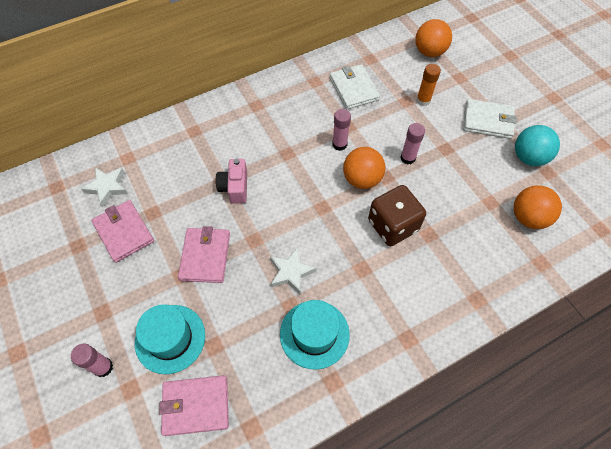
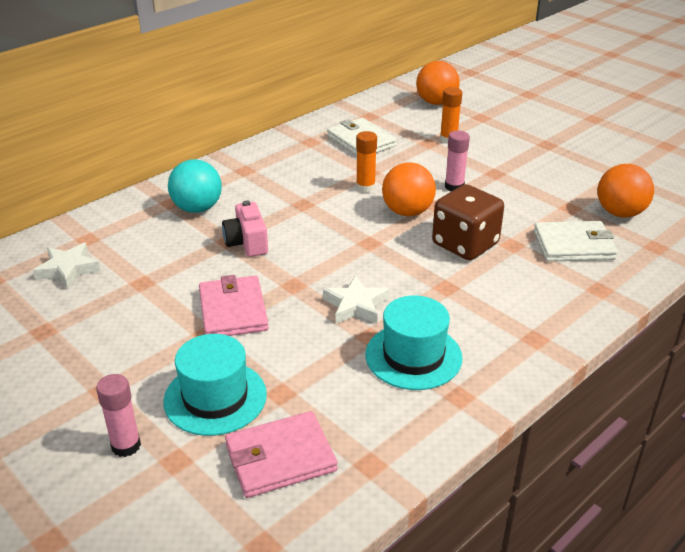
camera: 15 degrees left, 25 degrees down
(124, 232) = (107, 307): pink wallet -> none
(339, 144) = (365, 187): pink glue stick -> orange glue stick
(488, 121) = (531, 145): white wallet -> white wallet (573, 245)
(528, 157) = (593, 167): turquoise ball -> turquoise ball (197, 208)

